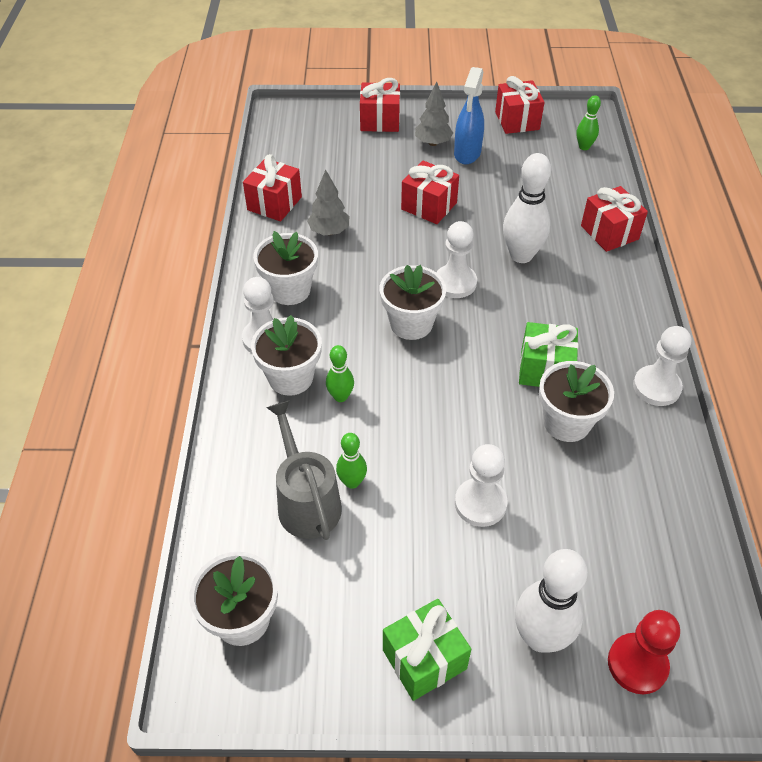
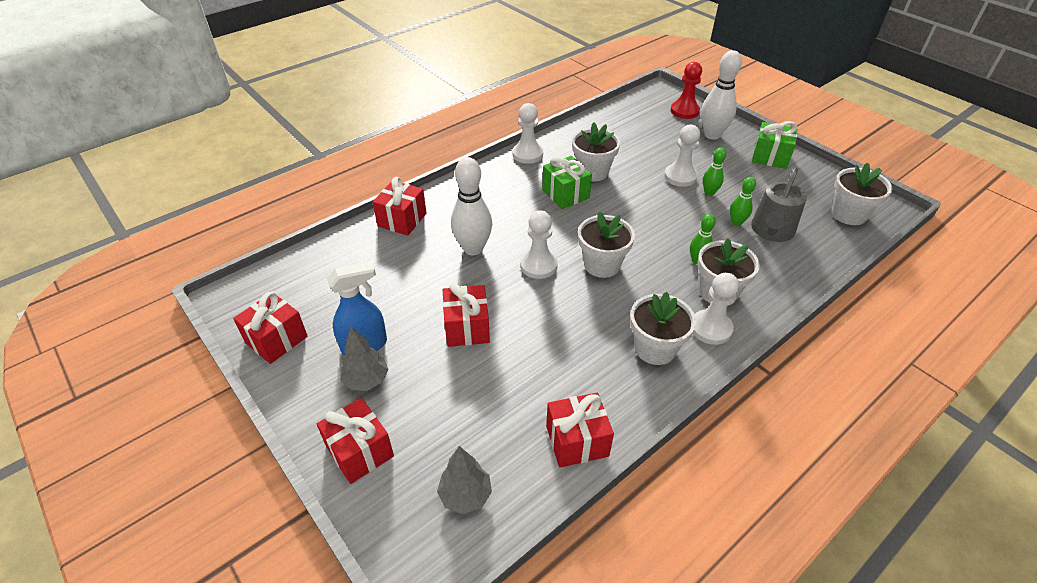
camera: 130 degrees left, 5 degrees down
(329, 231) = (567, 371): grey tree -> grey tree (465, 495)
(584, 147) = (291, 277): green bowling pin -> green bowling pin (709, 193)

